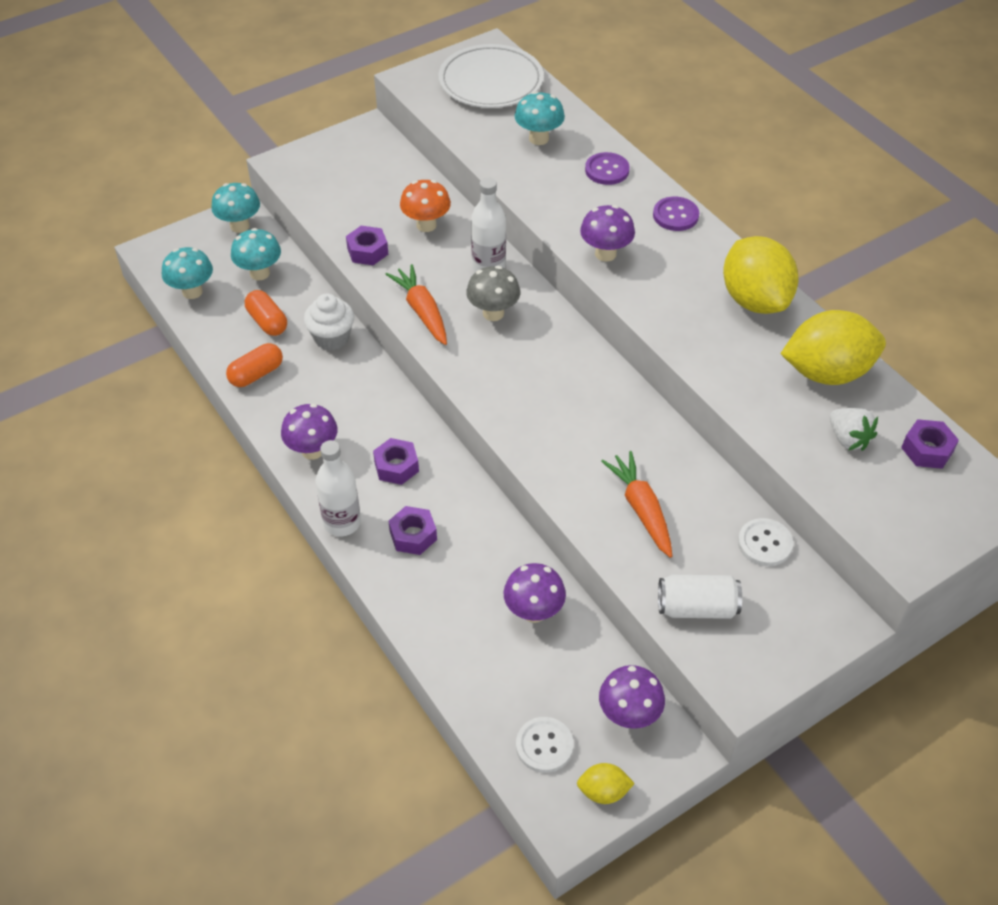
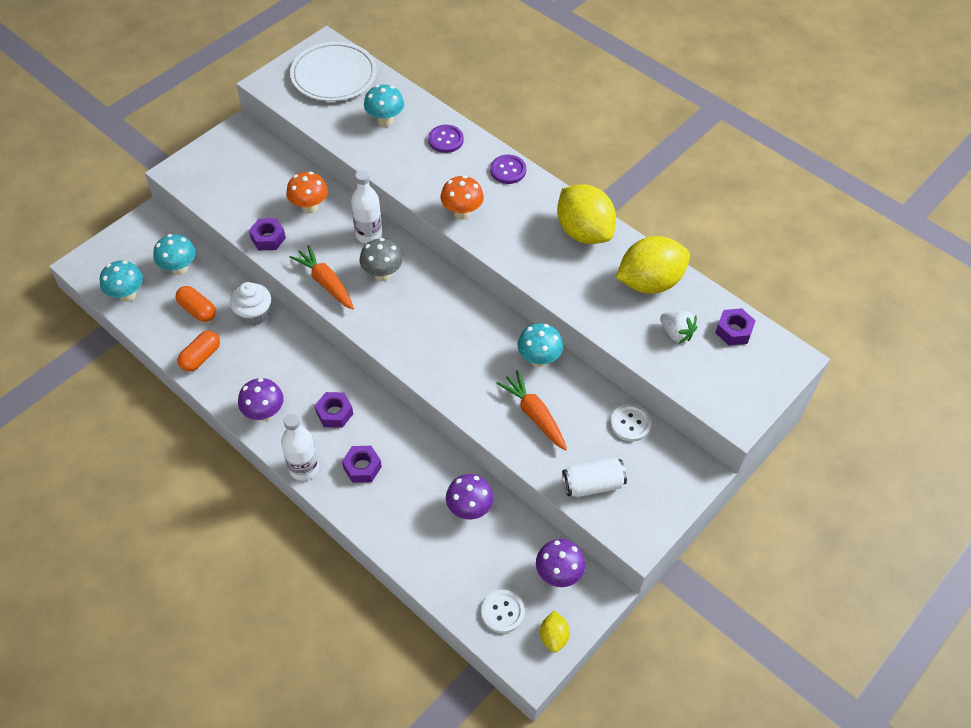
camera: 15 degrees left, 5 degrees up
(240, 226) = (151, 229): turquoise mushroom -> turquoise mushroom (538, 359)
(603, 791) = (553, 637): yellow lemon -> yellow lemon turned 75 degrees counterclockwise
(605, 254) = (462, 213): purple mushroom -> orange mushroom

